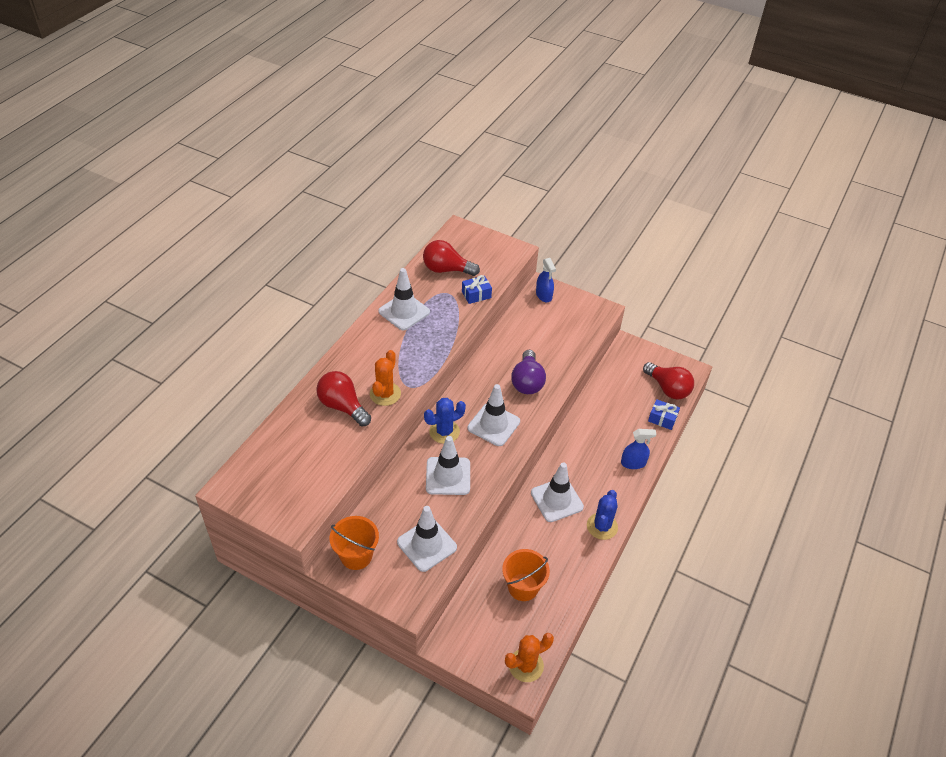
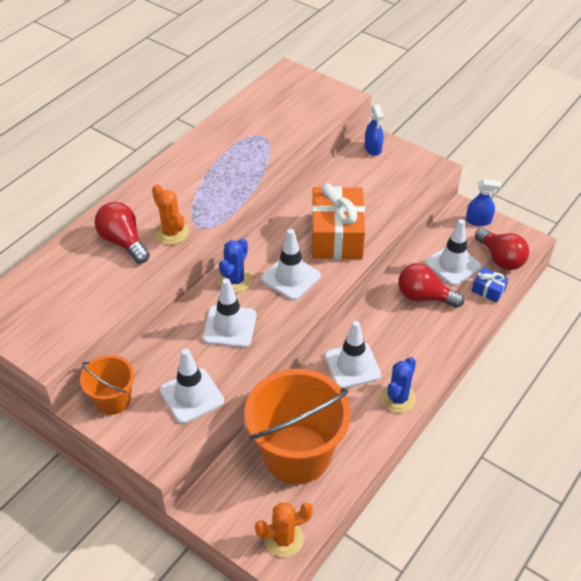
camera: 10 degrees right, 0 degrees up
(385, 394) = (171, 232): orange cactus -> orange cactus turned 60 degrees counterclockwise
(404, 312) = (210, 151): white traffic cone -> white traffic cone (453, 265)
(444, 432) = (235, 280): blue cactus -> blue cactus turned 45 degrees counterclockwise
(446, 270) = (265, 112): red light bulb -> red light bulb (424, 297)
(476, 295) = (292, 139): blue gift -> none
(523, 587) = (297, 454): orange bucket -> orange bucket, size x1.94
(527, 382) = (337, 236): purple light bulb -> orange gift
(633, 463) = (446, 334): blue spray bottle -> blue spray bottle (478, 221)

